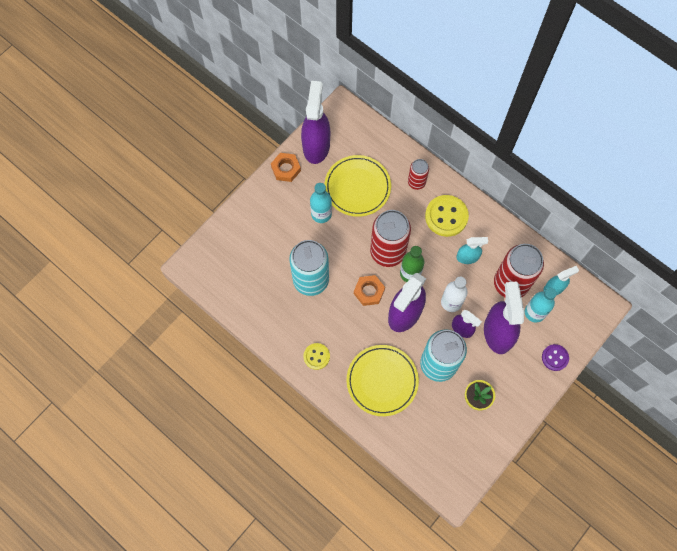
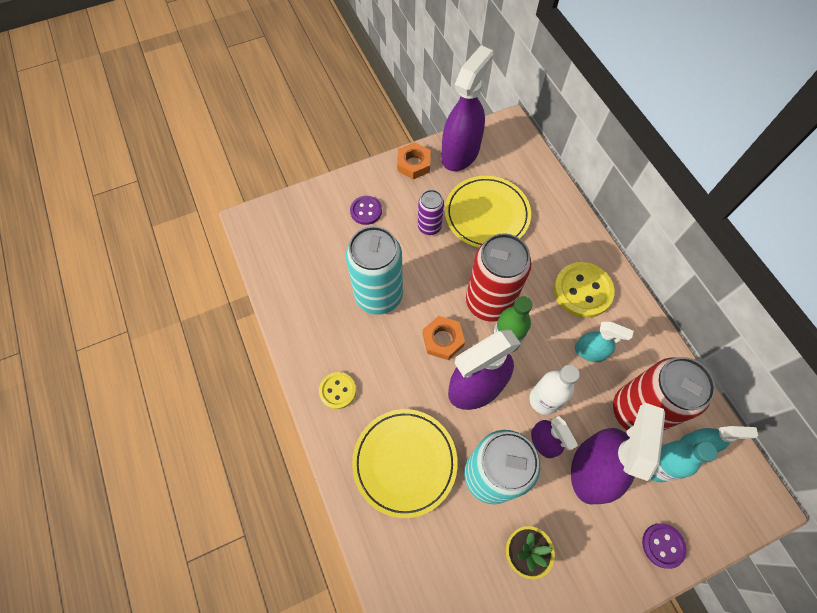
camera: 25 degrees right, 5 degrees down
(269, 221) = (366, 211): none -> purple button
(321, 214) = (429, 227): turquoise bottle -> purple can
(416, 182) = (561, 237): red can -> none

